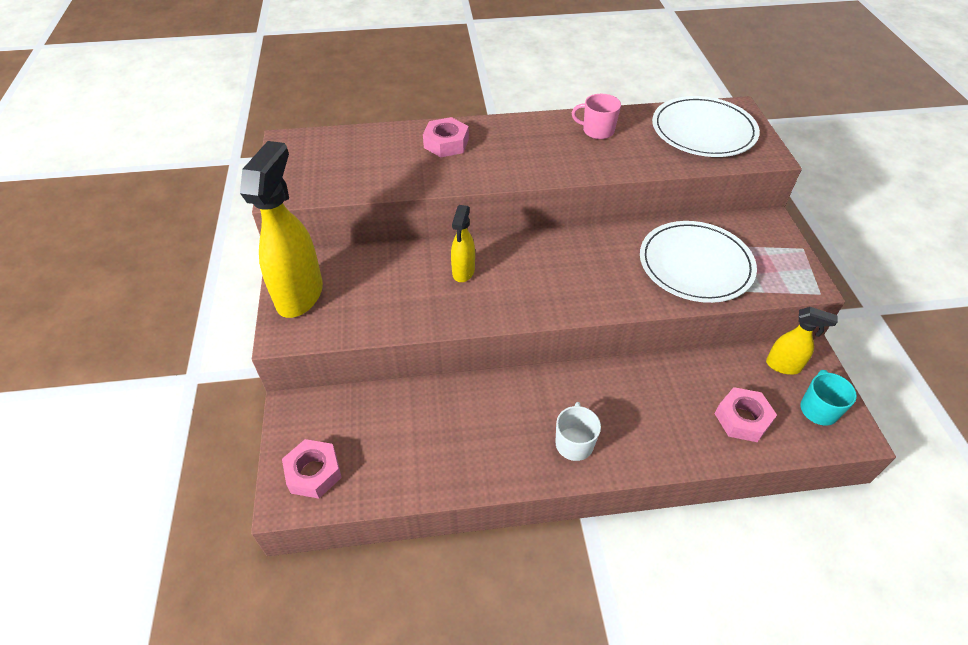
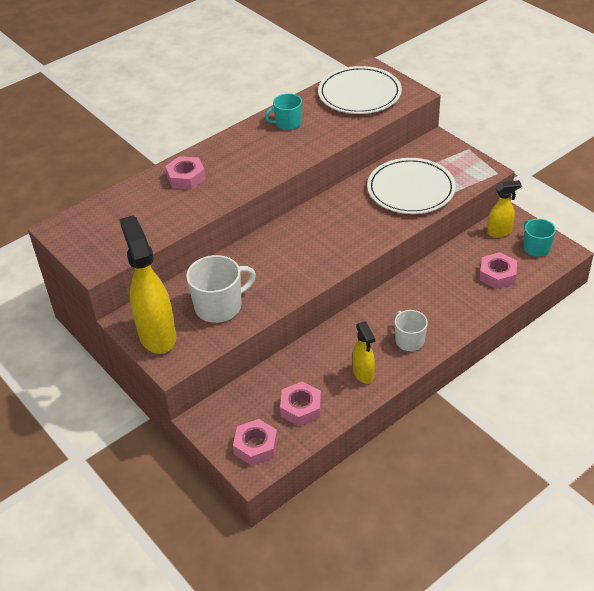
camera: 30 degrees left, 5 degrees down
(384, 295) = (220, 306): none -> white mug
(394, 455) = (301, 408): none -> pink nut
(463, 272) = (261, 265): yellow spray bottle -> yellow spray bottle (363, 374)
(597, 131) = (287, 123): pink mug -> turquoise mug

